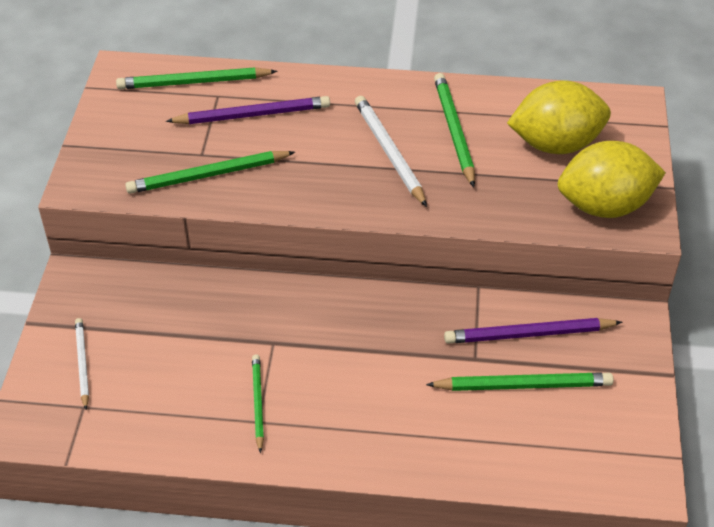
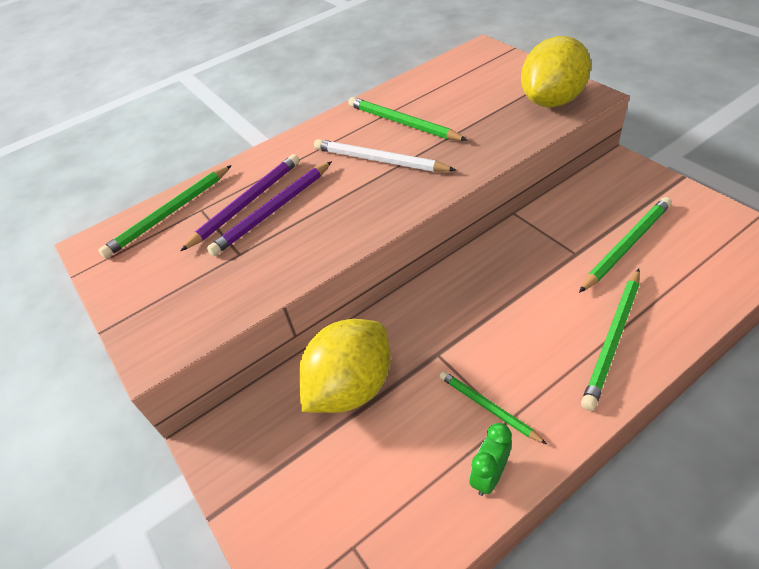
camera: 35 degrees left, 0 degrees up
(82, 364) = (306, 508): white pencil -> none
(204, 439) = (489, 475): none -> green clock
(208, 175) = (264, 263): green pencil -> green pencil (612, 339)
(529, 334) = (582, 215): purple pencil -> purple pencil (273, 210)
(555, 144) = (473, 91): yellow lemon -> yellow lemon (351, 387)

